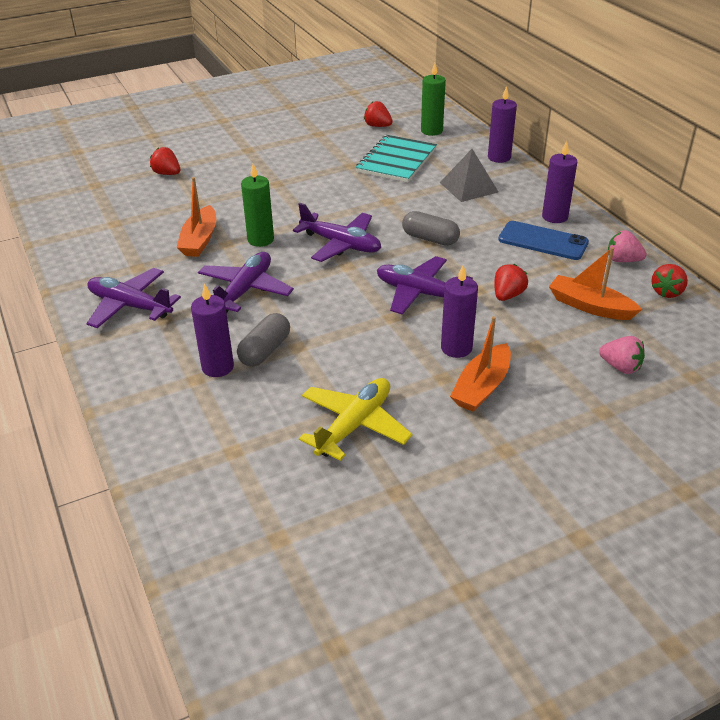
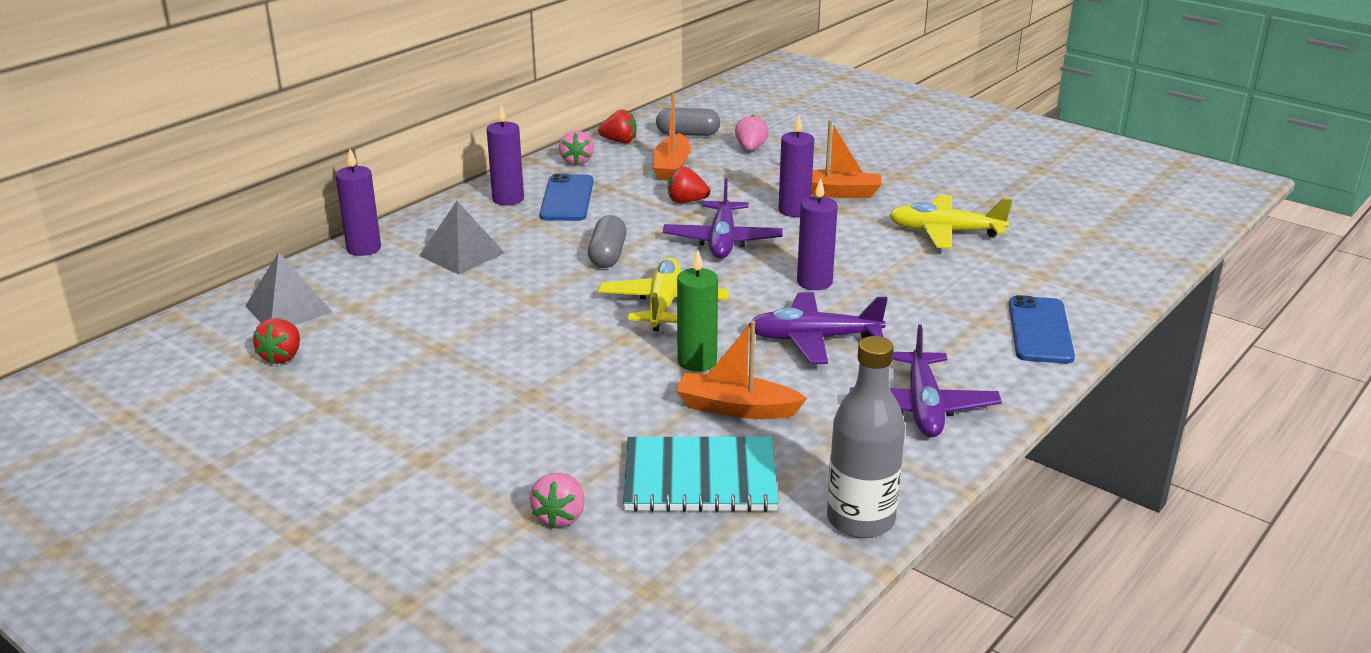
camera: 115 degrees left, 10 degrees down
(68, 249) = (860, 520): none -> grey bottle
(156, 403) = (1040, 330): none -> blue phone
(167, 174) = (560, 516): red strawberry -> pink strawberry
(200, 240) = (736, 408): orange boat -> orange boat turned 150 degrees counterclockwise
(217, 367) = (954, 315): purple candle -> purple candle (814, 282)
(265, 350) = (901, 297): grey capsule -> grey capsule (688, 134)
(341, 244) = (663, 304): purple plane -> yellow plane
(396, 161) = (407, 316): turquoise notebook -> turquoise notebook (700, 478)
(431, 131) = (288, 309): green candle -> grey pyramid

